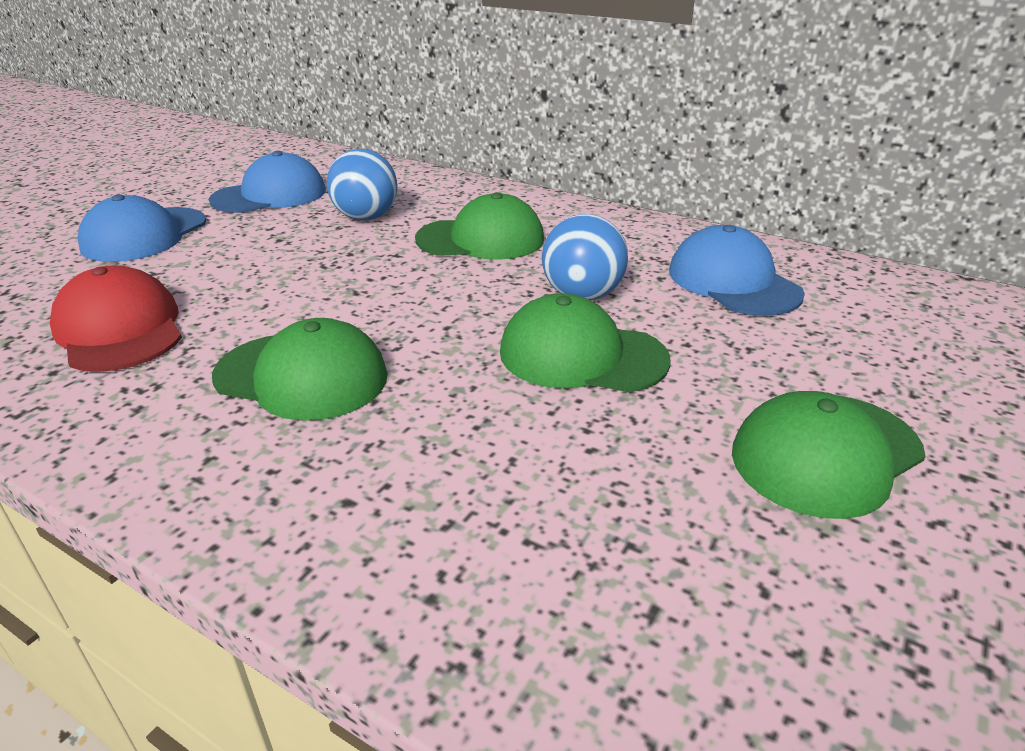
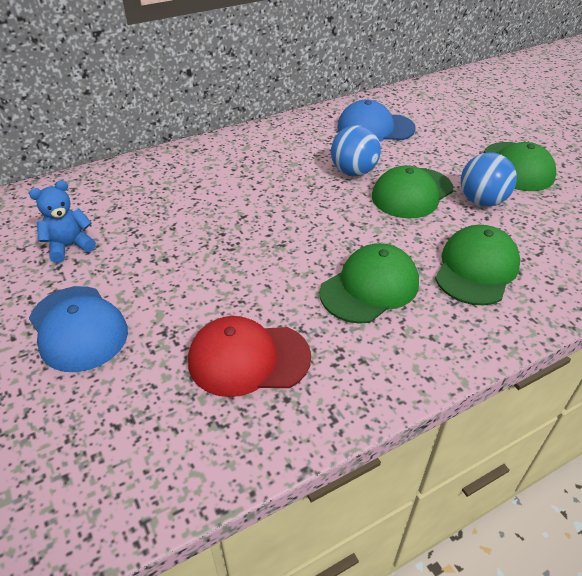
camera: 60 degrees left, 10 degrees up
(270, 195) = (69, 246): blue cap -> blue teddy bear
(366, 217) = (170, 212): blue ball -> blue ball (481, 201)
(481, 239) = (253, 179): green cap -> green cap (476, 269)

